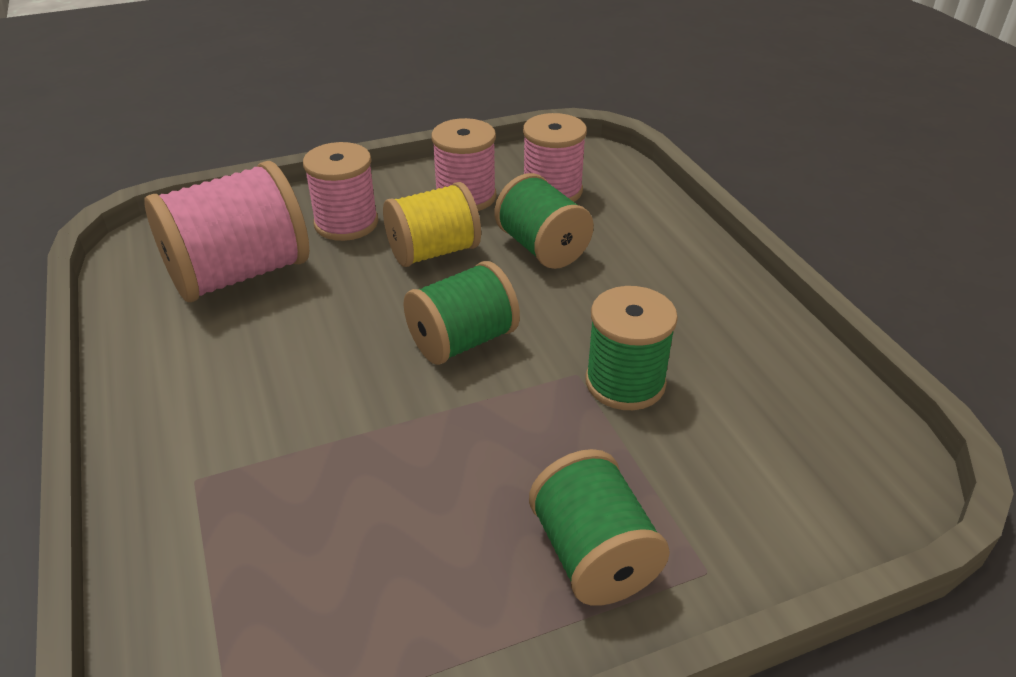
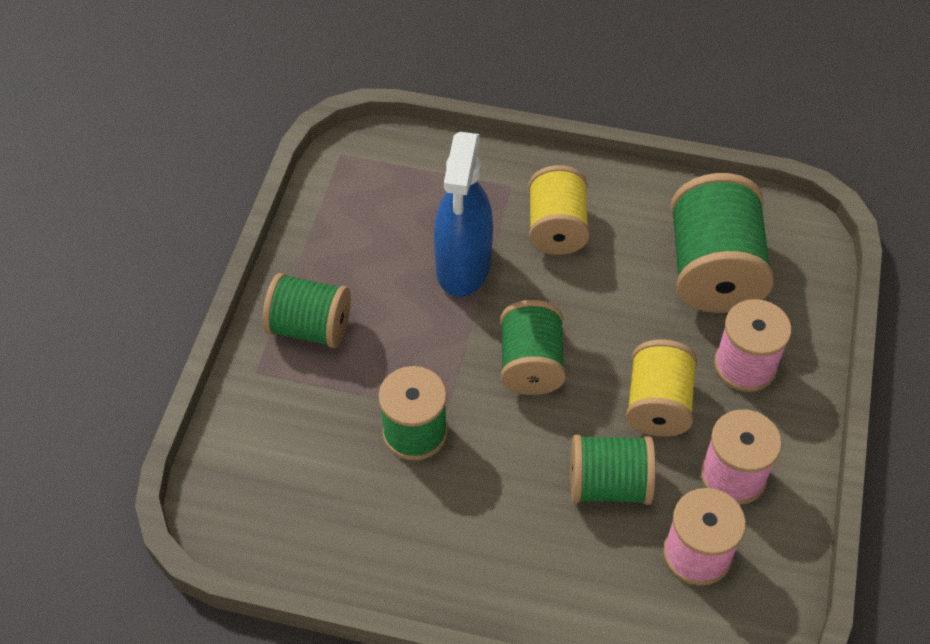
camera: 125 degrees right, 15 degrees up
(240, 274) = (713, 271): pink spool -> green spool
(250, 403) = (556, 228): none -> yellow spool
(370, 456) = (463, 266): none -> blue spray bottle

